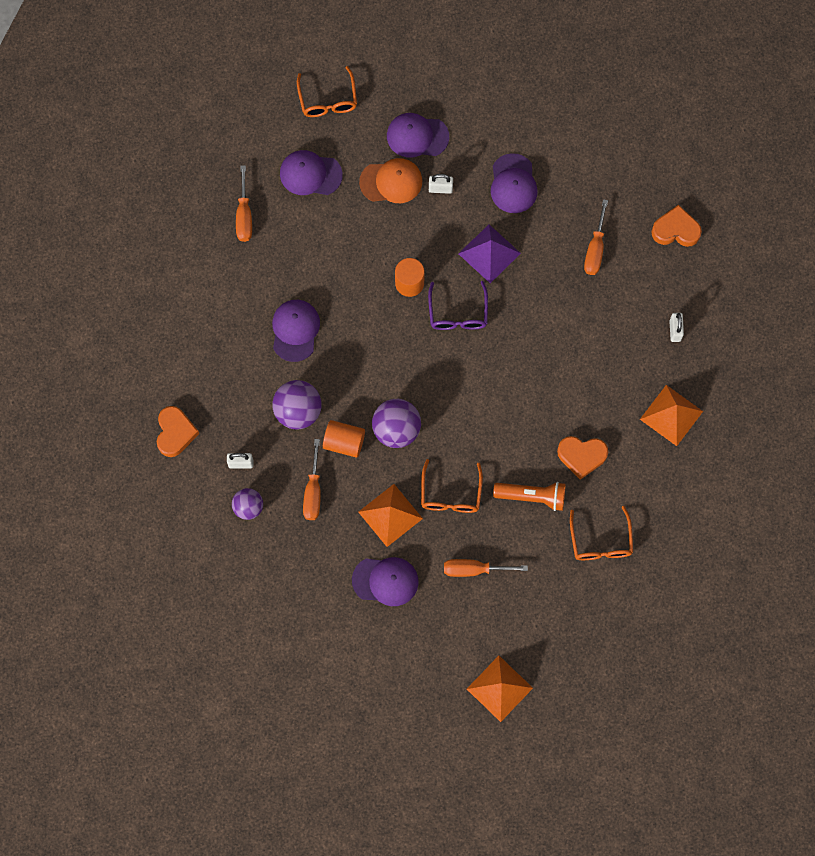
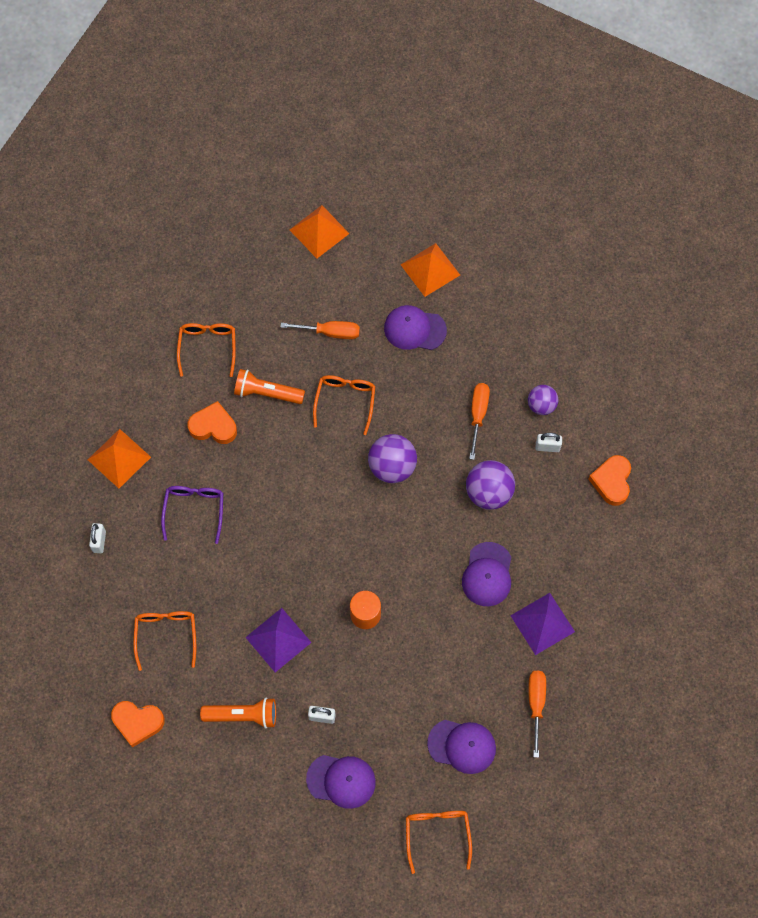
camera: 175 degrees left, 5 degrees down
(240, 289) = (542, 623): none -> purple pyramid
(344, 442) = (445, 459): orange cylinder -> none
(390, 515) = (405, 387): orange pyramid -> orange pyramid (430, 269)
(391, 182) = (374, 729): orange cap -> none
(458, 313) = (318, 578): purple glasses -> purple glasses (194, 510)
(513, 184) = (242, 715): purple cap -> orange flashlight
(595, 248) = (166, 635): orange screwdriver -> orange glasses
(675, 230) = (78, 648): orange heart -> orange heart (137, 722)

